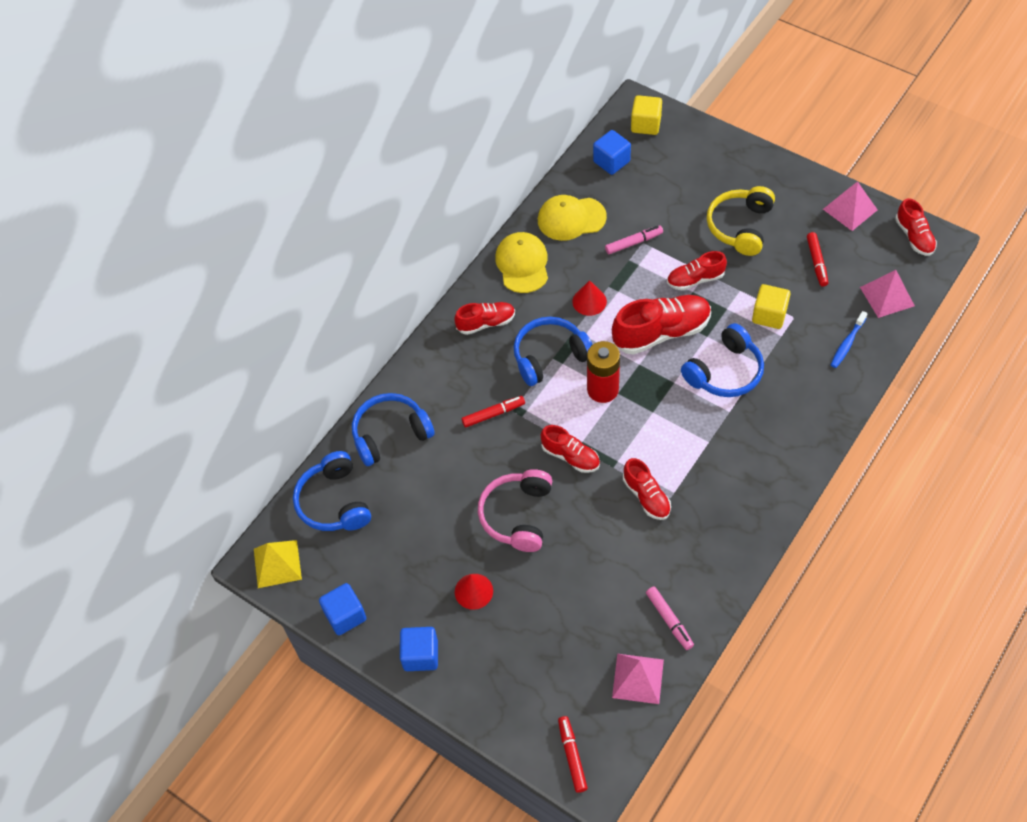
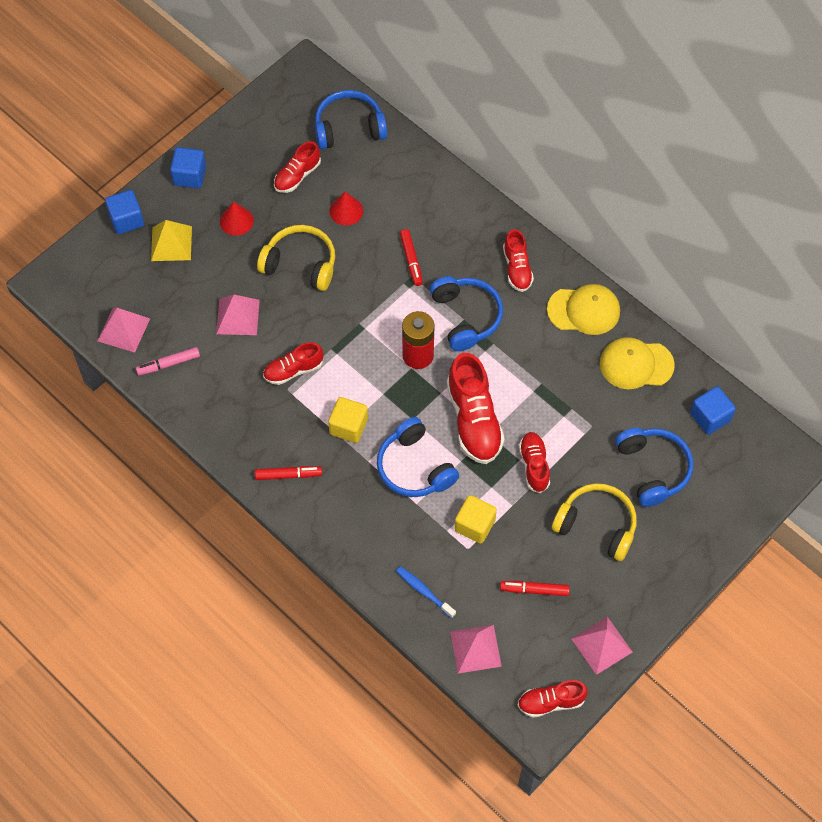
camera: 95 degrees right, 5 degrees up
(277, 564) = (300, 83): yellow pyramid -> yellow pyramid (171, 243)
(345, 615) = (240, 127): blue cube -> blue cube (126, 220)
(390, 434) = (408, 176): blue headphones -> blue headphones (653, 469)
(517, 515) = (300, 264): pink headphones -> yellow headphones
(570, 456) = (350, 316): red shoe -> red shoe (297, 176)
(571, 218) = (636, 364): yellow cap -> yellow cap turned 90 degrees counterclockwise
(572, 756) = (73, 270): red marker -> red marker (288, 475)
(589, 301) = (525, 362): red cone -> red cone (346, 211)
(595, 563) = (237, 317): none -> pink pyramid
(633, 243) = (593, 417): pink marker -> none
(646, 124) = (760, 462): yellow cube -> yellow cube (348, 426)

